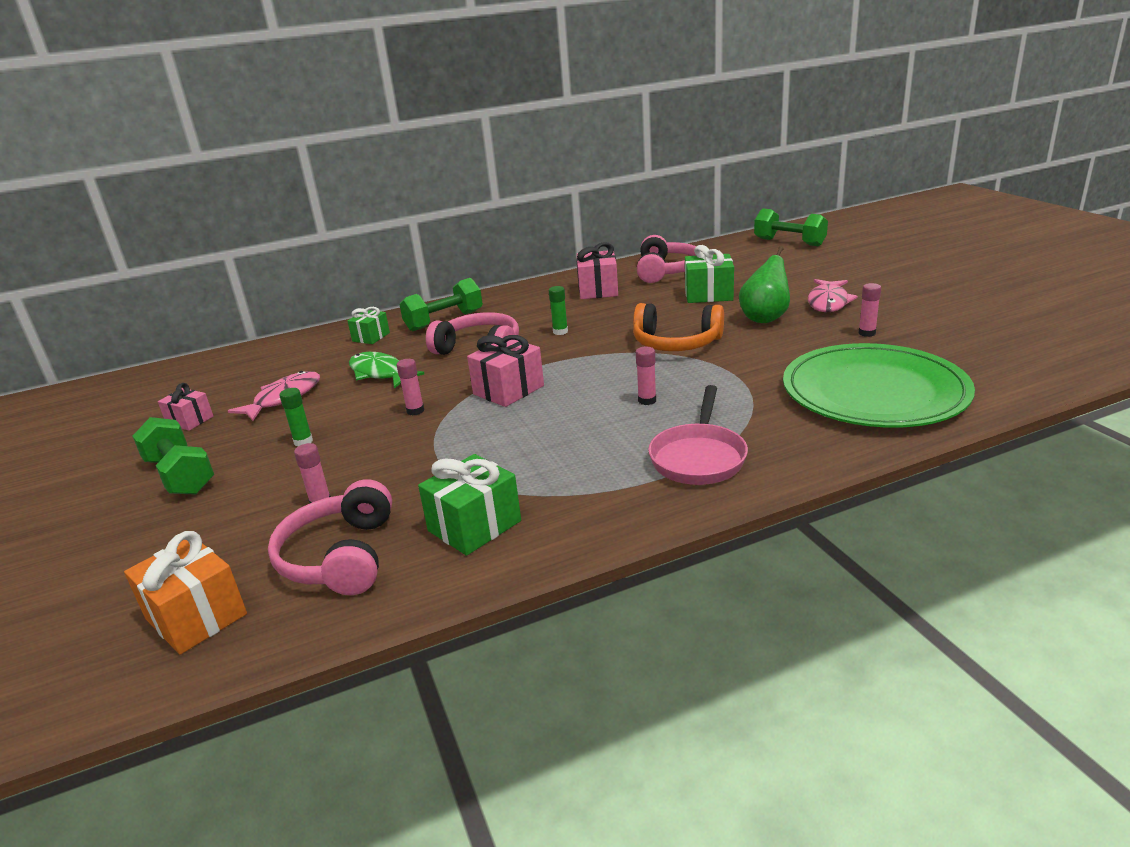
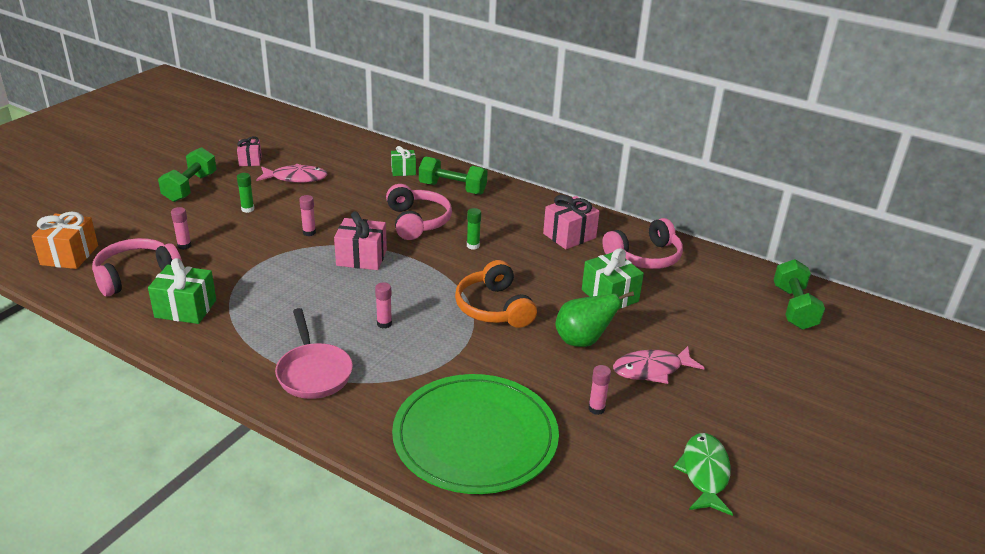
camera: 50 degrees right, 5 degrees up
(379, 373) = (352, 197): green fish -> green fish (704, 473)
(699, 457) = (313, 372): pink pan -> pink pan turned 90 degrees counterclockwise

